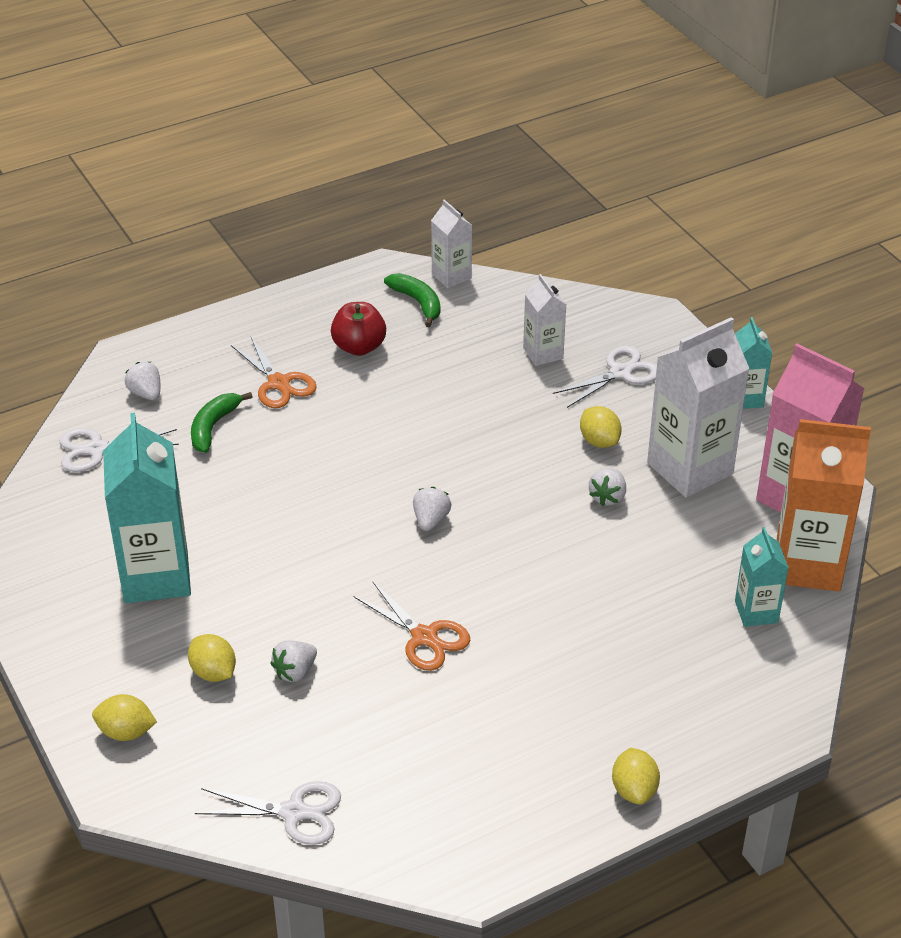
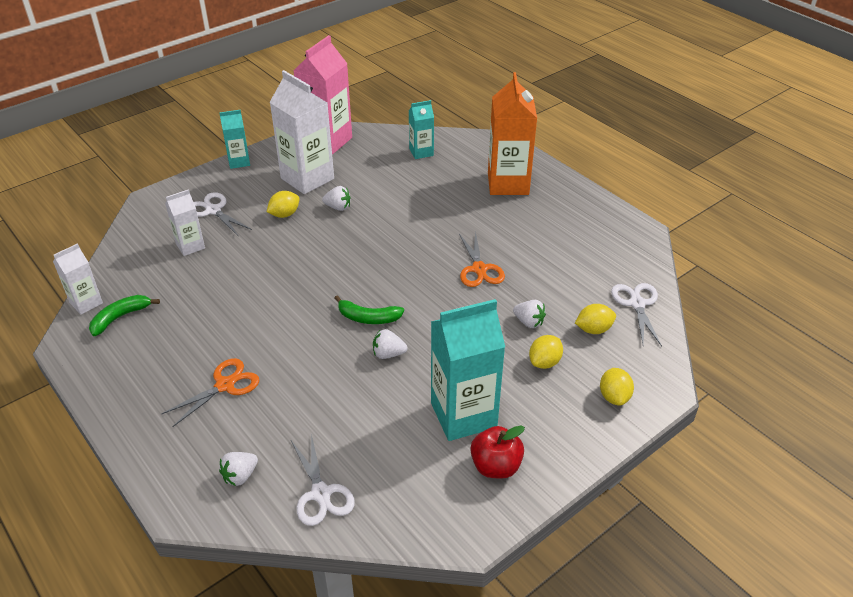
camera: 100 degrees left, 0 degrees up
(213, 427) = (284, 417): green banana -> green banana (368, 318)
(359, 347) = (178, 343): red apple -> red apple (495, 466)
(424, 637) = (479, 269): orange scissors -> orange scissors turned 135 degrees clockwise
(431, 520) = (373, 279): white strawberry -> white strawberry (388, 354)
(634, 790) = (560, 184): yellow lemon -> yellow lemon (593, 329)
(808, 564) = (381, 137): orange carton -> orange carton (508, 183)

